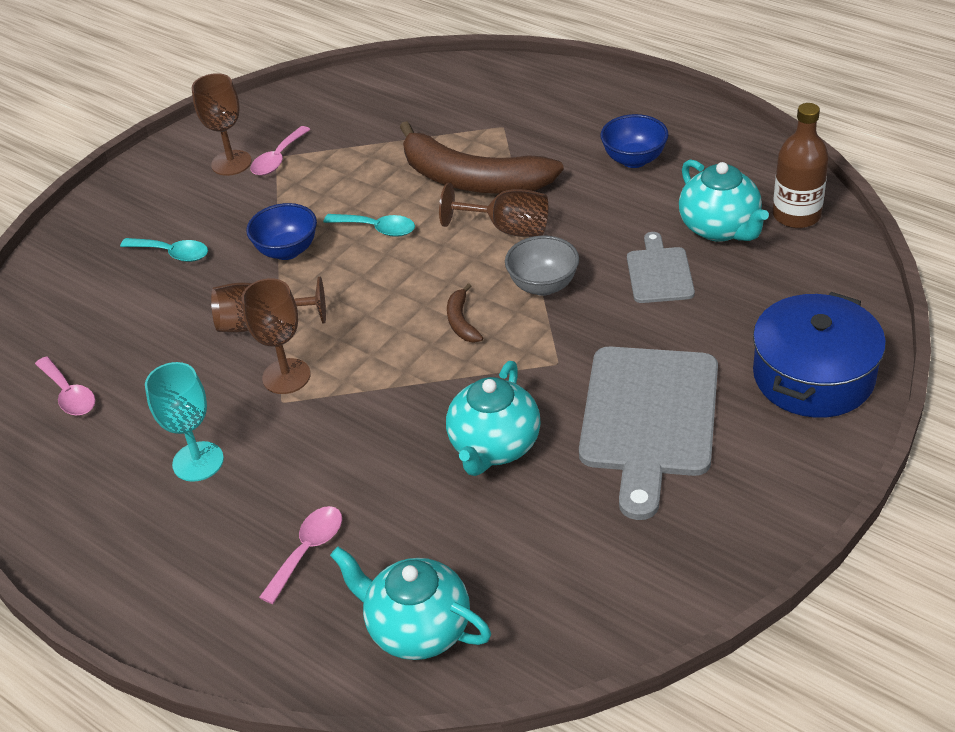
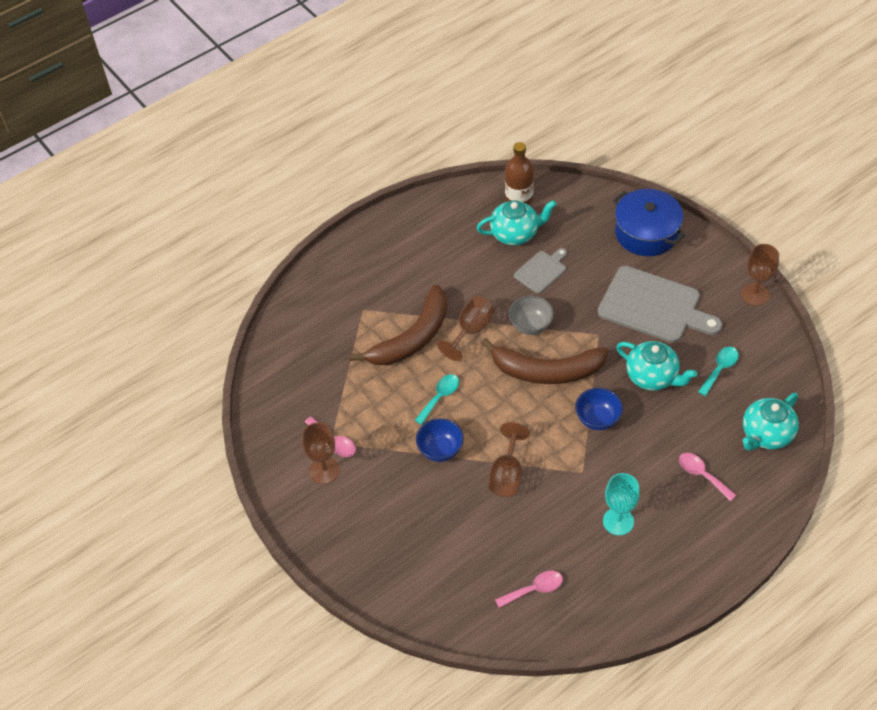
camera: 75 degrees left, 10 degrees up
(172, 253) = (413, 517): turquoise spoon -> turquoise spoon (720, 369)
(286, 376) = (561, 466): brown goblet -> brown goblet (755, 294)
(461, 321) = (546, 371): brown banana -> brown banana, size x2.48
(634, 160) = (432, 254): blue bowl -> blue bowl (597, 419)
(659, 272) = (541, 271): grey cutting board -> grey cutting board turned 120 degrees clockwise

